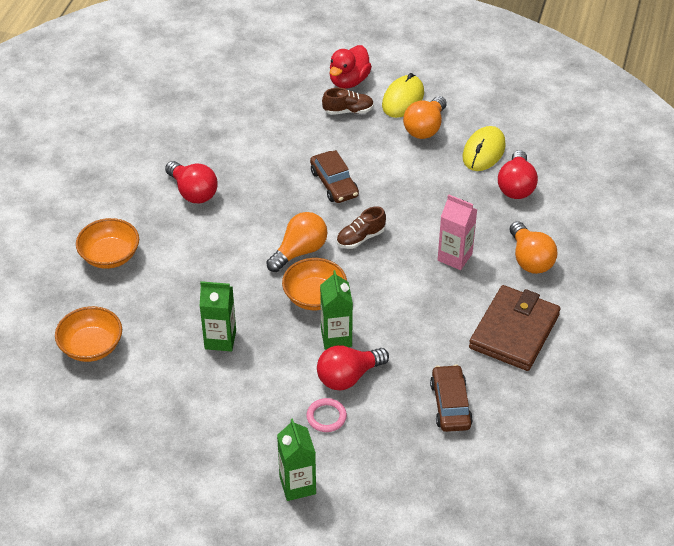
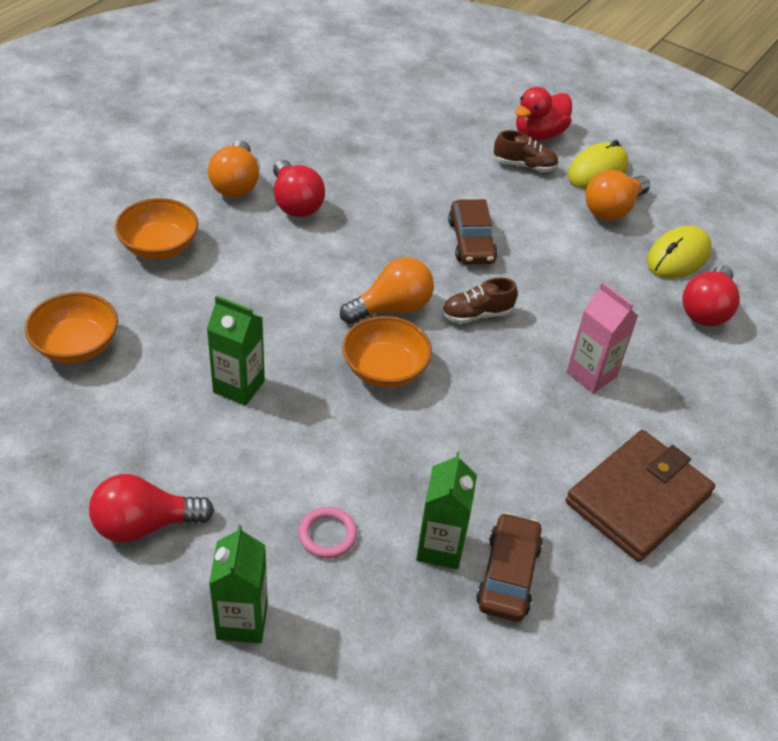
camera: 15 degrees right, 0 degrees up
(336, 337) = (389, 430): green carton -> green carton (440, 547)
(348, 377) = (382, 488): red light bulb -> red light bulb (145, 524)
(530, 259) = (694, 407): orange light bulb -> orange light bulb (236, 184)

